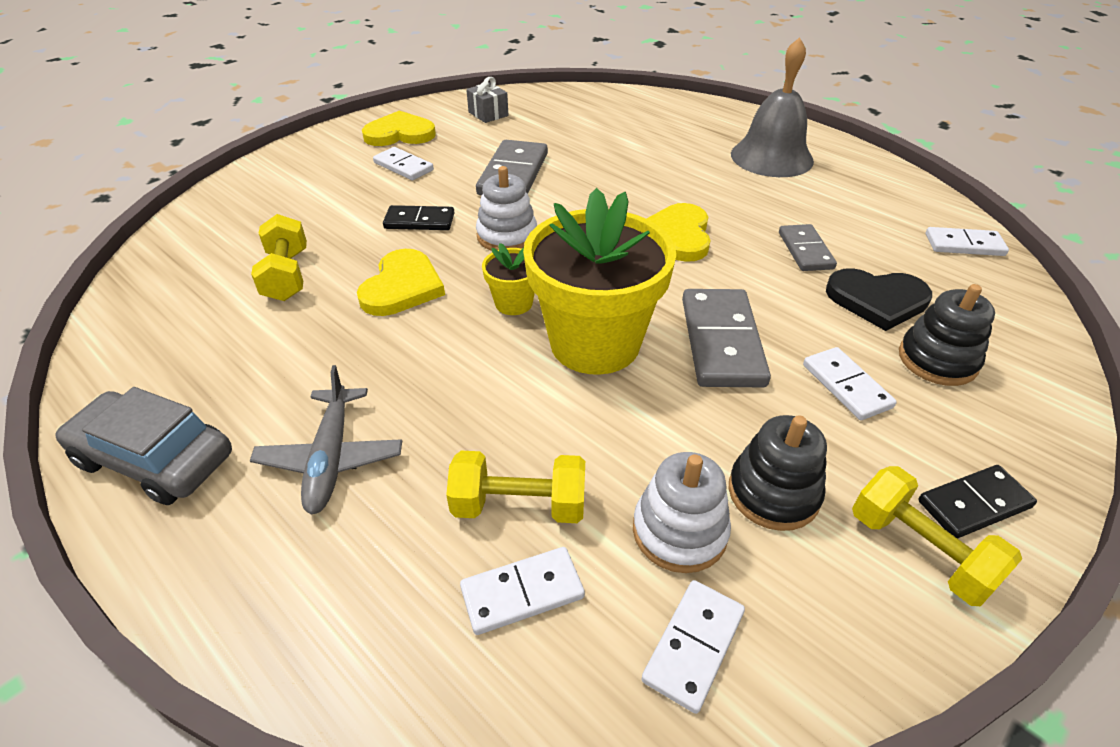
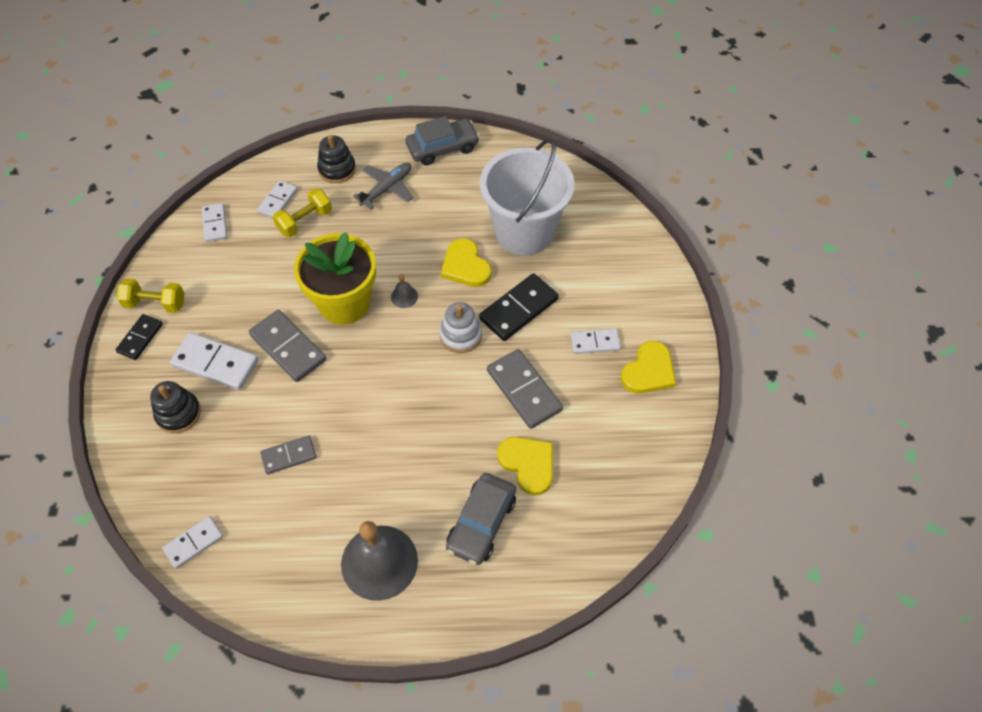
camera: 135 degrees right, 15 degrees up
(287, 275) = (524, 231): yellow dumbbell -> white bucket
(331, 457) = (387, 189): grey plane -> grey plane turned 90 degrees clockwise
(419, 221) = (518, 309): black domino -> black domino, size x1.63
(488, 114) = (631, 446): grey gift -> none
(513, 303) = (404, 296): yellow flower pot -> grey bell
(660, 136) = (481, 523): none -> grey car
(677, 235) = (371, 411): yellow heart -> yellow heart (528, 464)
(679, 531) = (243, 252): white stacking toy -> none
(773, 493) = (219, 289): black stacking toy -> black stacking toy (337, 169)
(805, 250) = (289, 456): grey domino -> grey domino turned 60 degrees counterclockwise
(846, 386) = (215, 363): white domino -> white domino, size x1.63
(877, 300) = (226, 439): black heart -> none

